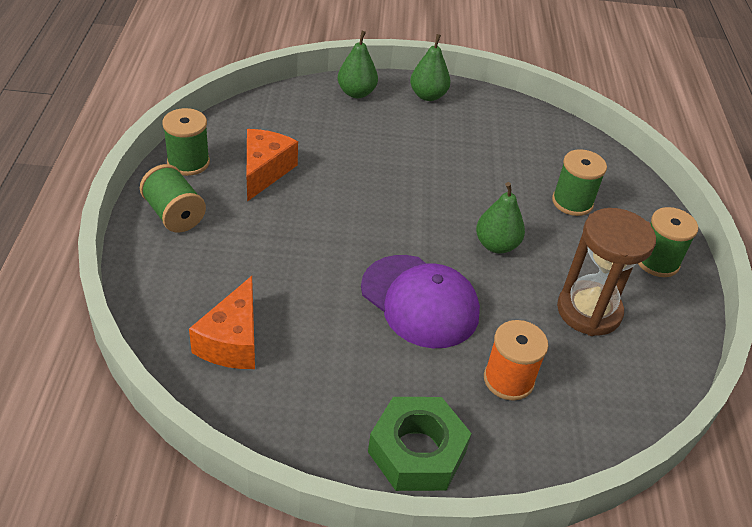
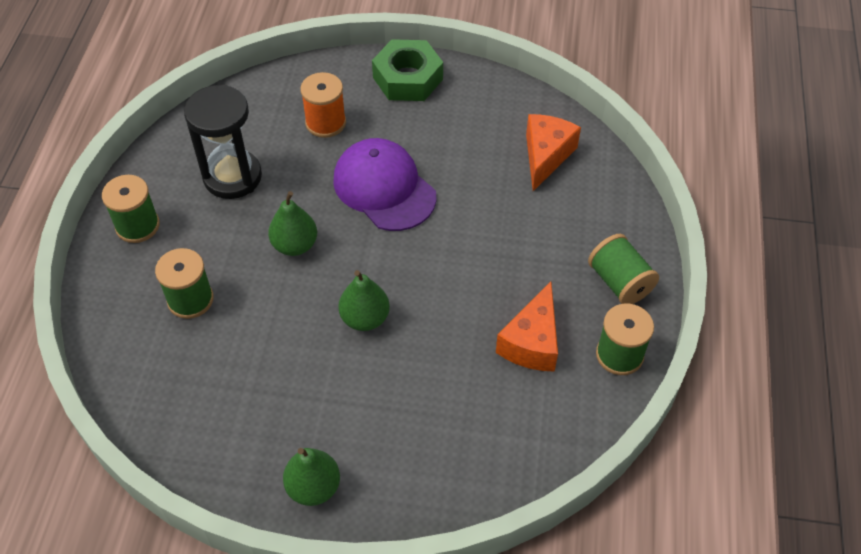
camera: 170 degrees left, 10 degrees up
(356, 93) = (414, 490): green pear -> green pear (365, 318)
(589, 311) = (232, 177): brown hourglass -> black hourglass

